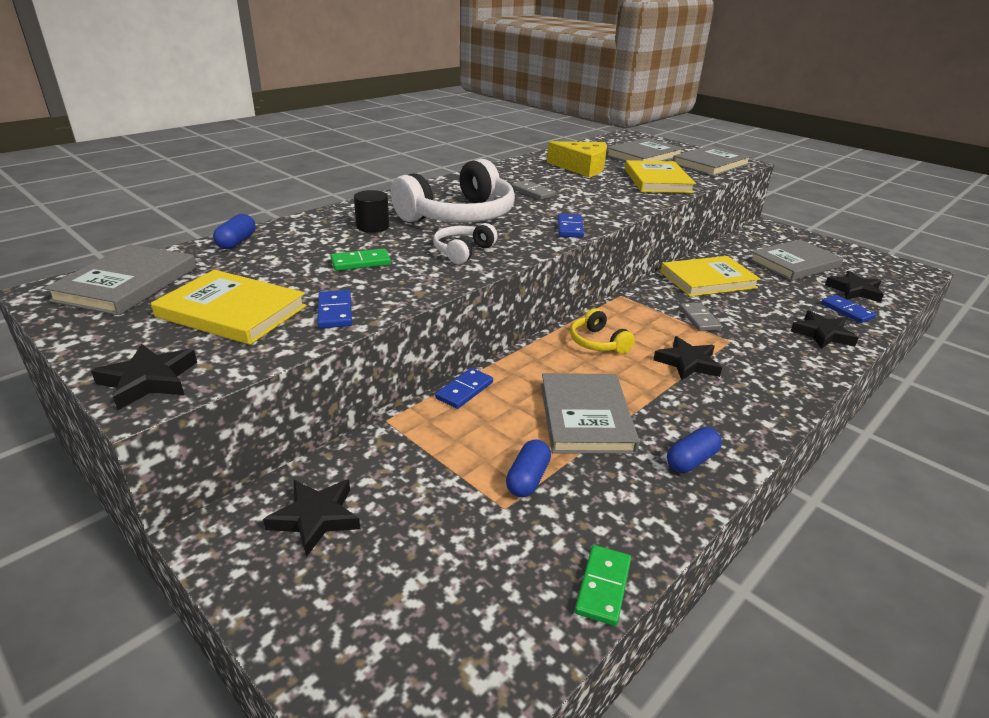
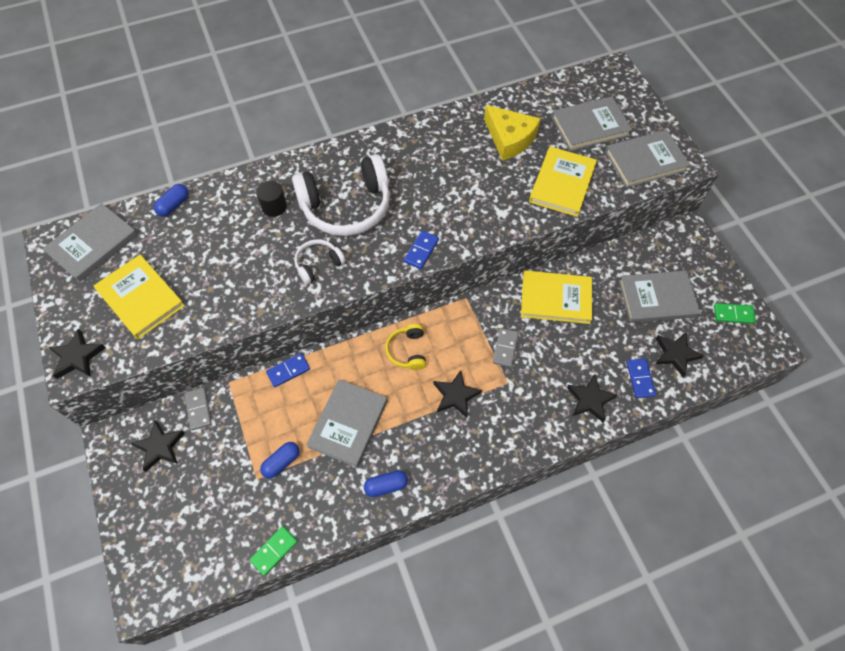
camera: 25 degrees right, 30 degrees up
(335, 312) = (198, 318): blue domino -> none
(361, 262) = (241, 259): green domino -> green domino (733, 314)
(533, 192) = (432, 179): grey domino -> grey domino (198, 409)

